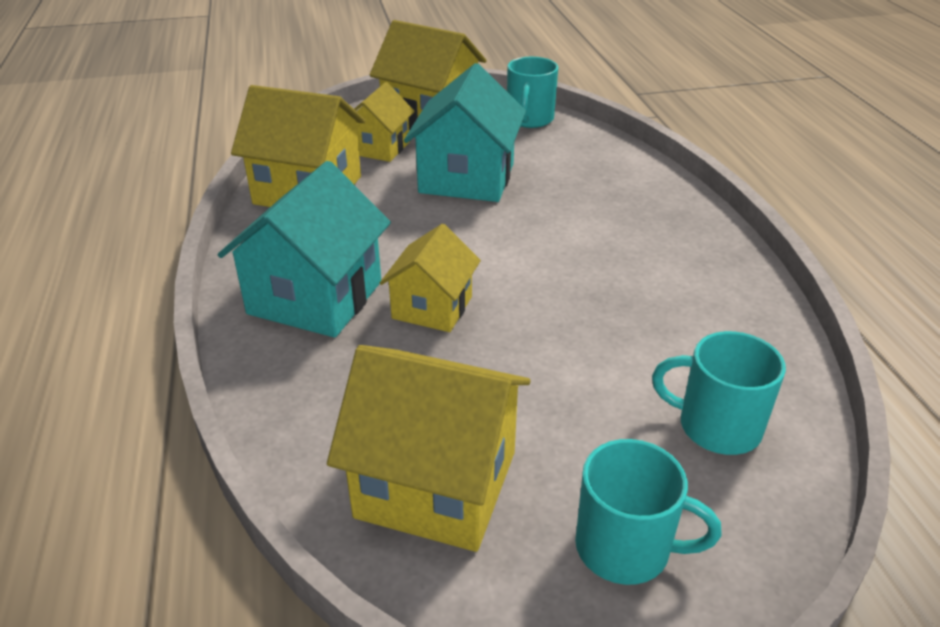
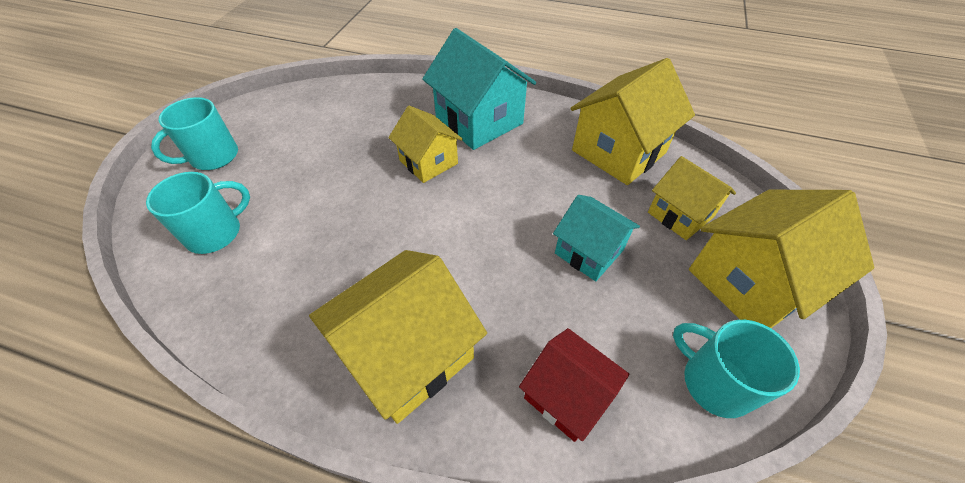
camera: 120 degrees right, 15 degrees up
(436, 484) = (309, 118): yellow house -> yellow house (407, 354)
(467, 178) = (589, 252): turquoise house -> turquoise house, size x0.62
(602, 161) = (566, 395): none -> red house

